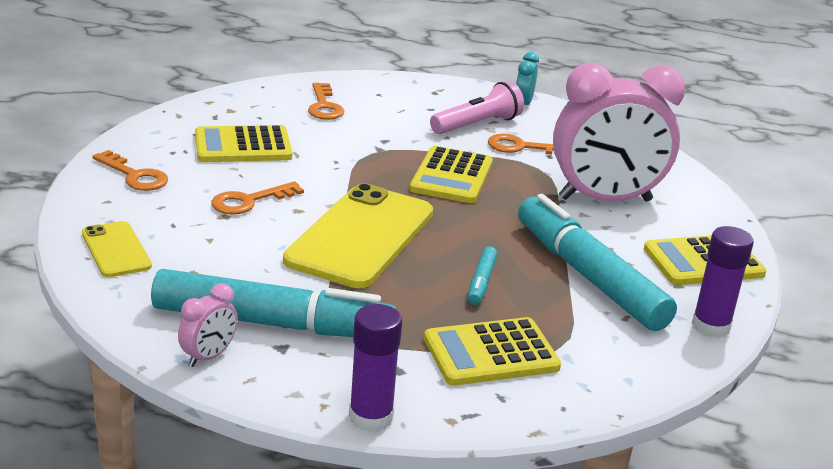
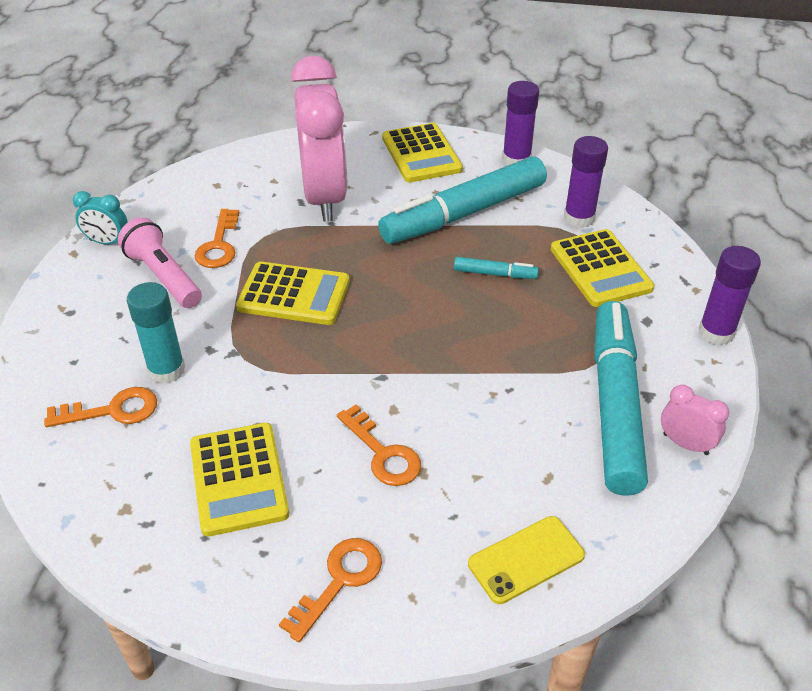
camera: 90 degrees left, 15 degrees up
(360, 236) = (437, 356): yellow phone -> none
(363, 124) = (166, 370): none -> turquoise glue stick
(591, 355) = (579, 218): none -> purple glue stick

